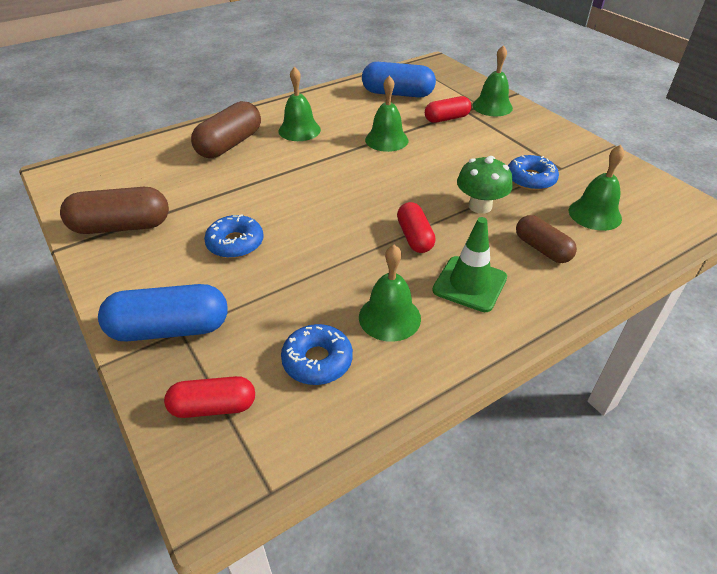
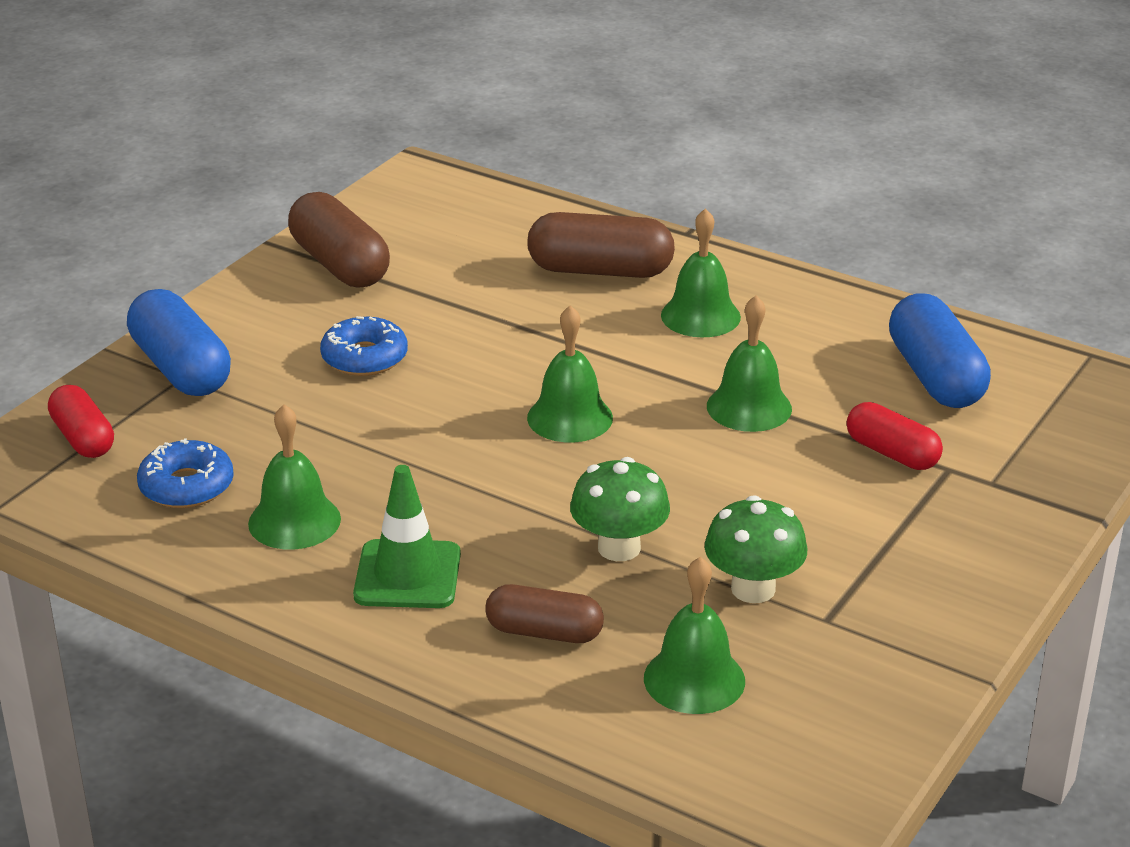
camera: 65 degrees right, 10 degrees down
(414, 237) = (485, 501): red capsule -> none
(492, 106) = (999, 497): green bell -> green bell (570, 417)
(530, 179) = (753, 589): blue donut -> green mushroom
(542, 249) = (544, 632): brown capsule -> brown capsule turned 75 degrees clockwise

